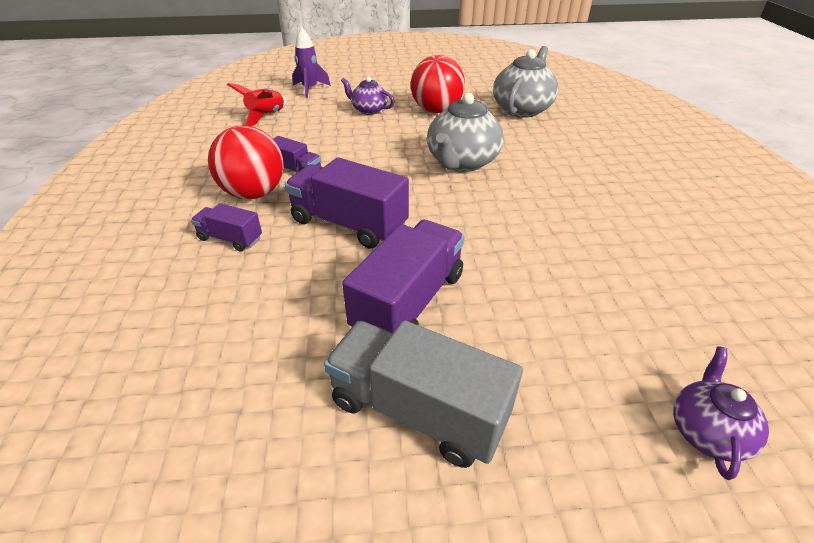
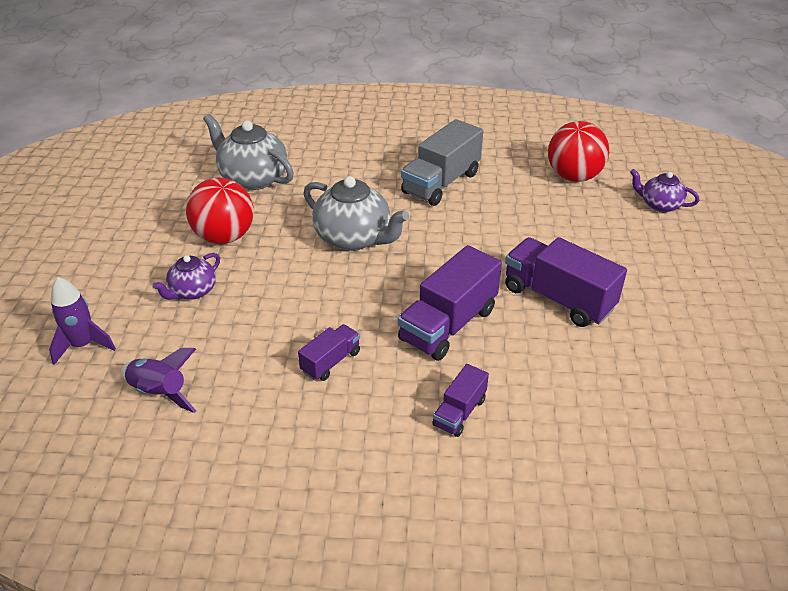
camera: 80 degrees left, 0 degrees up
(254, 193) = (373, 397): red ball -> red ball (573, 176)
(266, 116) = (160, 393): red rocket -> purple rocket
(418, 410) = (657, 306): grey truck -> grey truck (441, 183)

